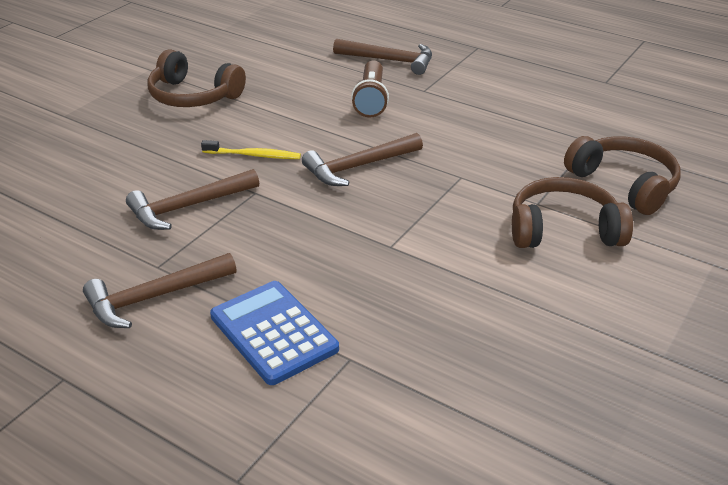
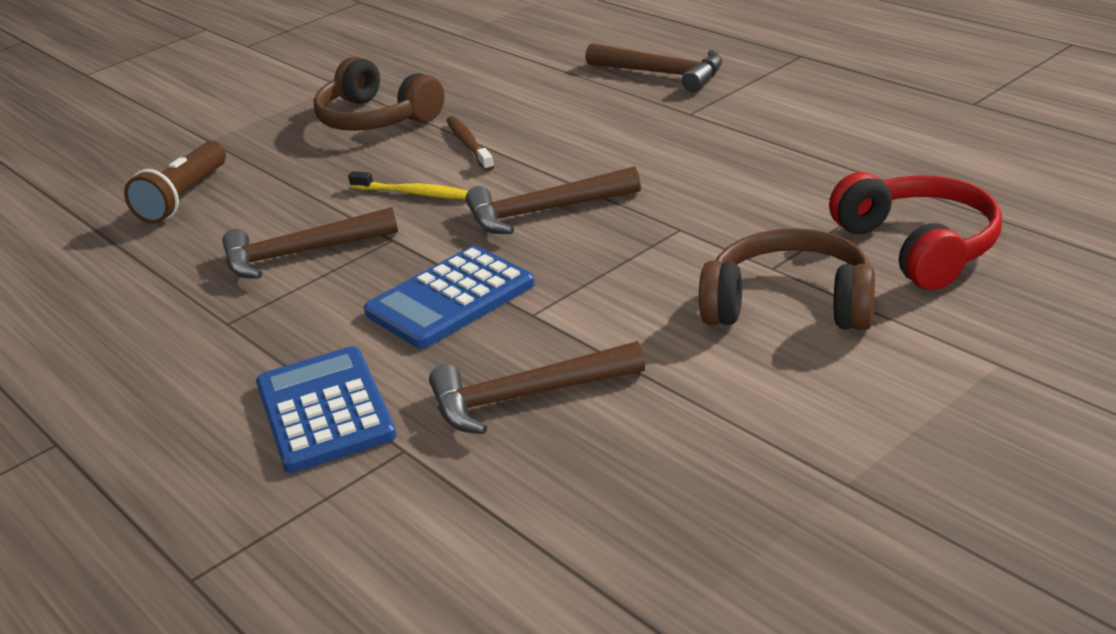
camera: 20 degrees right, 5 degrees down
(155, 297) = (205, 359): brown hammer -> brown hammer (526, 397)
(276, 116) = (469, 144): none -> brown toothbrush
(324, 238) = (450, 299): none -> blue calculator
(371, 100) = (608, 125): brown flashlight -> brown flashlight (183, 198)
(624, 184) = (919, 246): brown headphones -> red headphones

